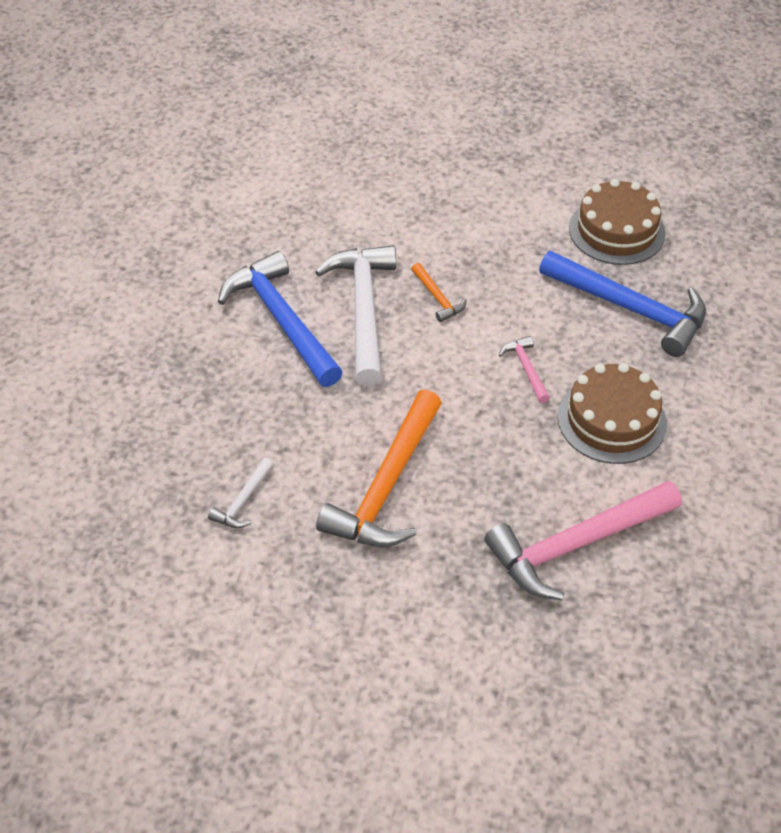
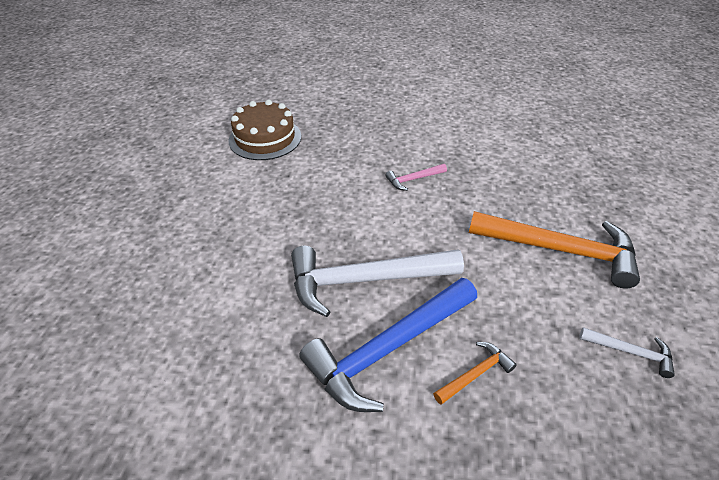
camera: 95 degrees left, 5 degrees down
(438, 298) = (343, 230): orange hammer -> orange hammer (475, 374)
(576, 545) = (558, 157): pink hammer -> none
(611, 420) = (449, 142): brown cake -> none
(630, 308) = (345, 133): blue hammer -> none

